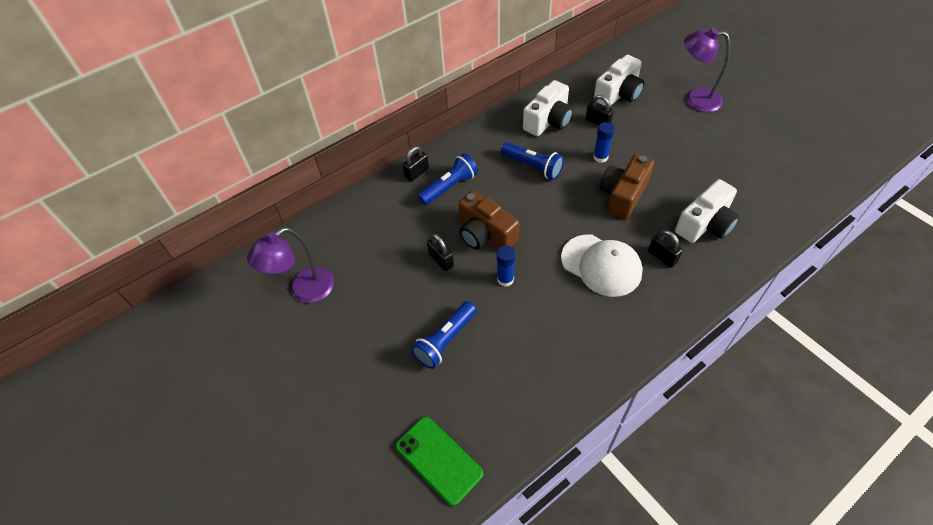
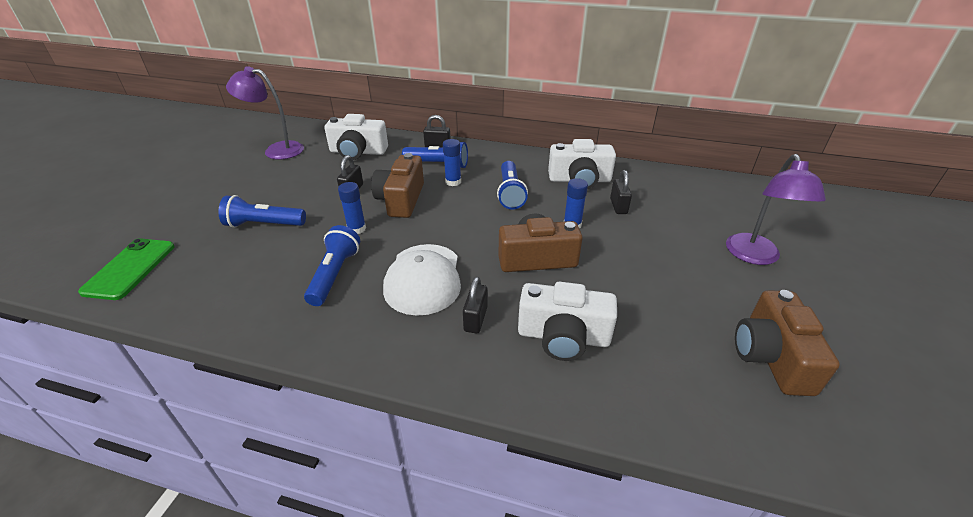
camera: 50 degrees right, 15 degrees down
(486, 191) = (453, 182): none -> blue glue stick
(558, 315) = (335, 275): none -> blue flashlight
(618, 94) = (677, 204): white camera -> white camera (358, 152)
(695, 99) = (755, 256): purple lamp -> purple lamp turned 150 degrees counterclockwise
(773, 151) = (771, 357): none -> brown camera

